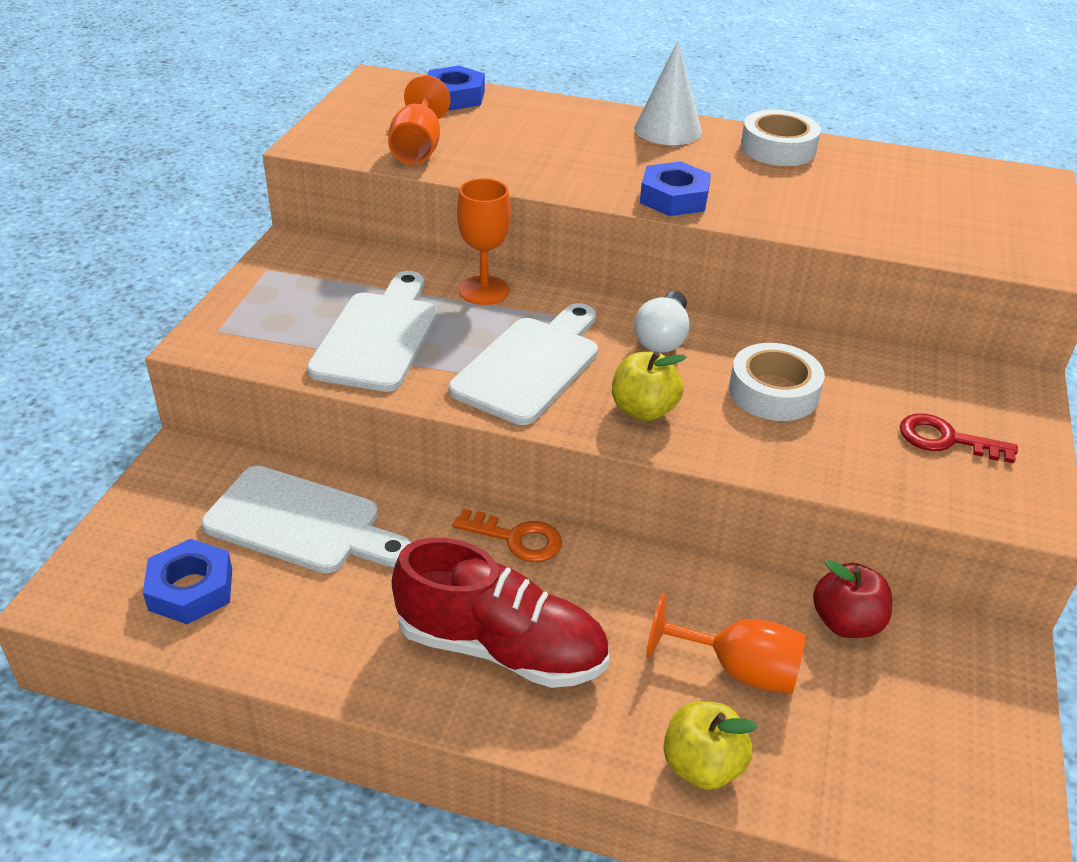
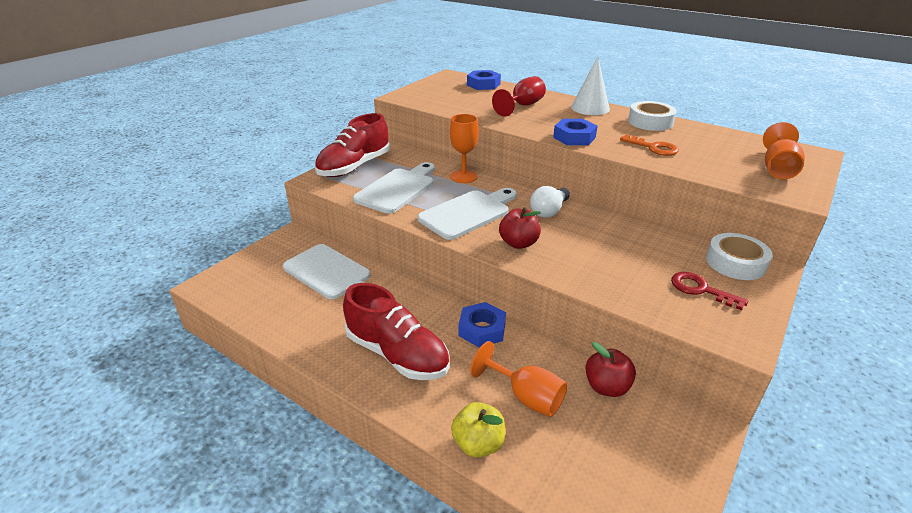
camera: 20 degrees right, 5 degrees down
(191, 589) = (262, 293): blue nut -> blue nut (482, 329)
(268, 301) = (354, 167): none -> red shoe
(418, 148) = (450, 103): orange goblet -> orange goblet (777, 168)
(516, 539) = (434, 302): orange key -> orange key (653, 148)
(552, 139) = (523, 106): none -> red goblet
(643, 410) = (518, 243): yellow apple -> red apple
(773, 392) = (600, 247): white tape -> white tape (735, 263)

